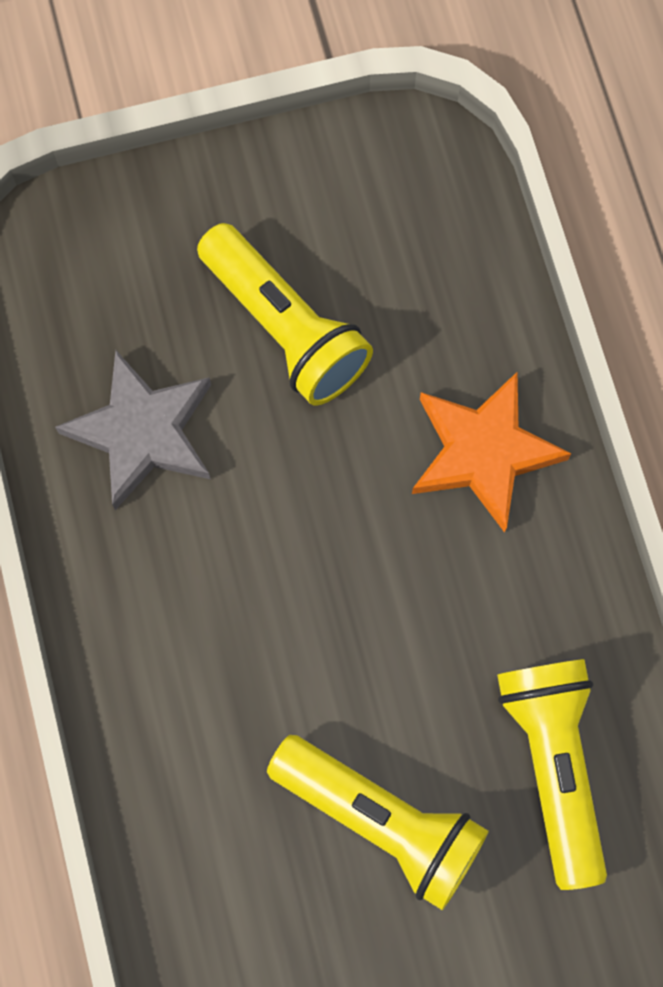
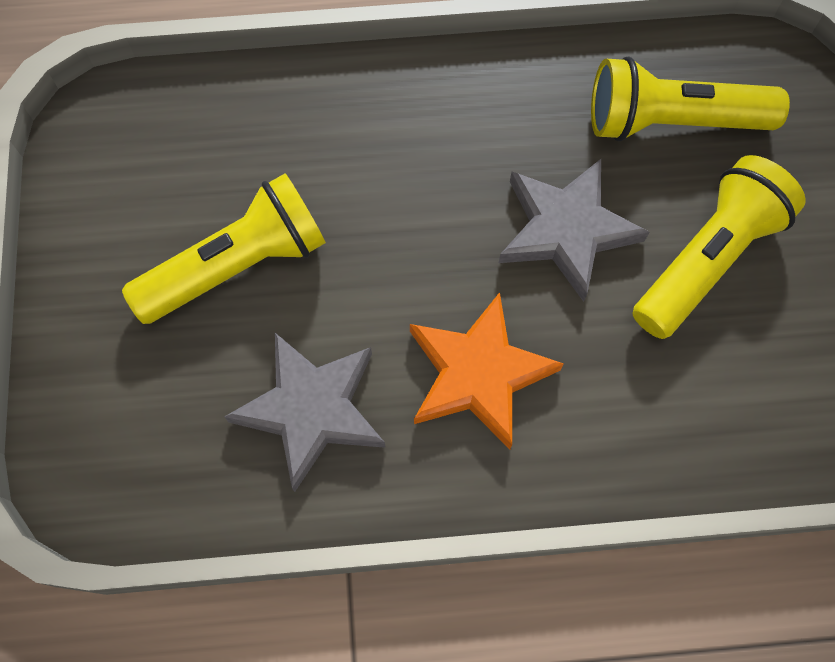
camera: 80 degrees left, 5 degrees down
(388, 659) = (566, 230): none -> grey star
(483, 452) = (393, 125): orange star -> orange star (478, 374)

